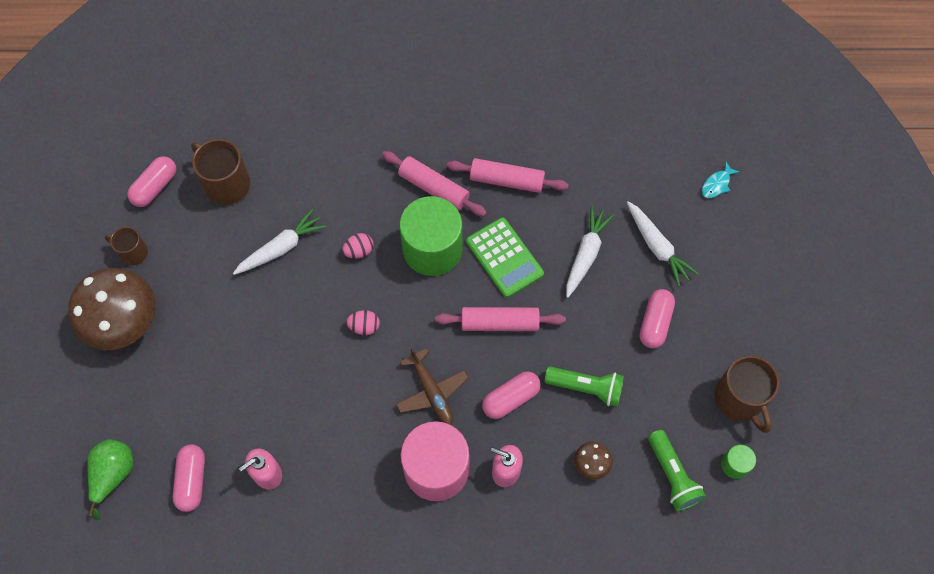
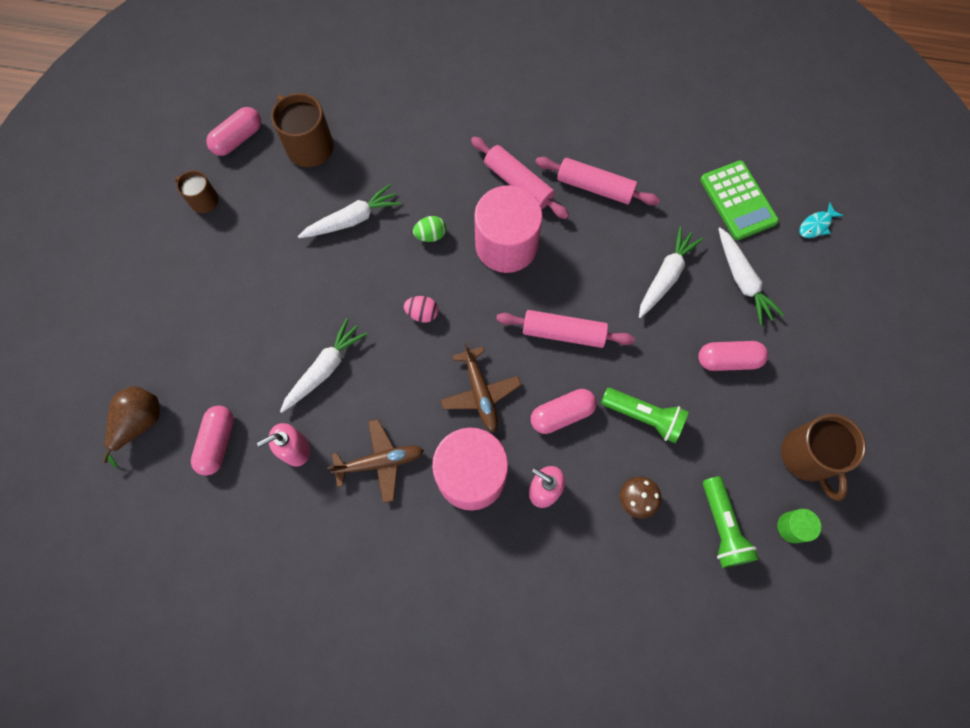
camera: 10 degrees right, 5 degrees up
(114, 475) = (140, 423): green pear -> brown pear
(124, 323) = (181, 270): brown mushroom -> none
(281, 394) = (324, 369): none -> white carrot
(349, 472) = (380, 462): none -> brown plane
(359, 251) = (430, 235): pink egg -> green egg
(432, 249) = (506, 245): green cylinder -> pink cylinder
(504, 258) = (579, 266): green calculator -> green calculator (738, 201)
(655, 323) = (728, 360): pink capsule -> pink capsule turned 60 degrees clockwise

